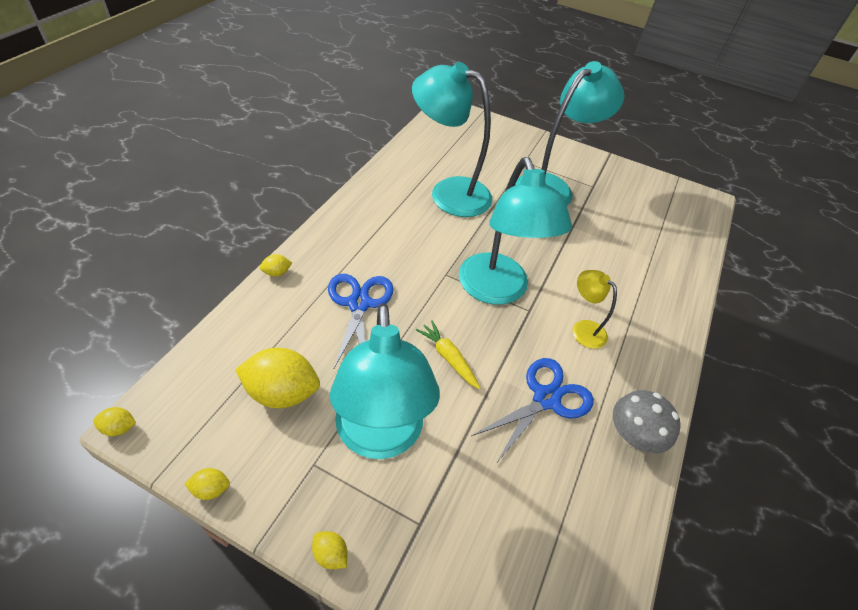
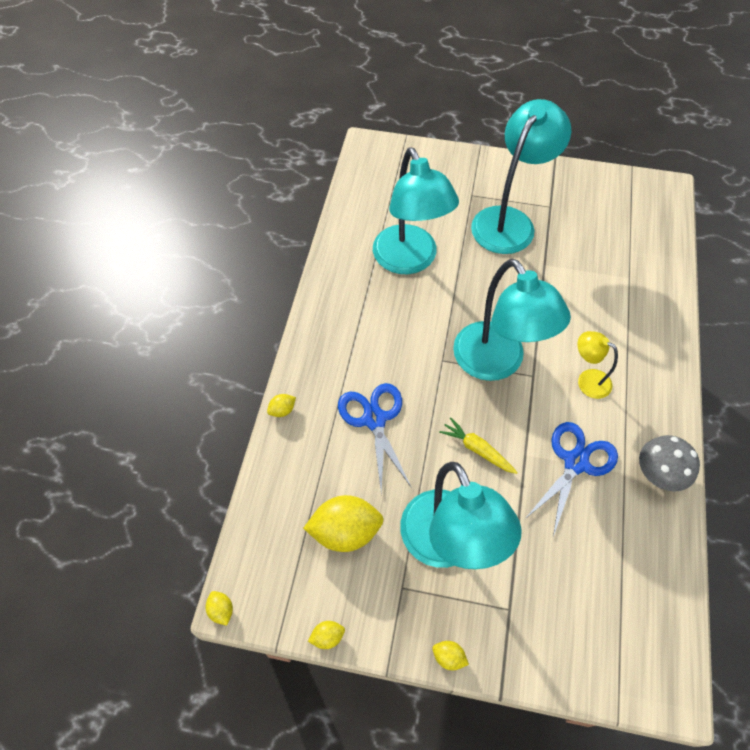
camera: 10 degrees left, 10 degrees up
(119, 428) = (221, 610): yellow lemon -> yellow lemon turned 75 degrees clockwise
(449, 192) = (409, 260): turquoise lamp -> turquoise lamp turned 120 degrees counterclockwise

